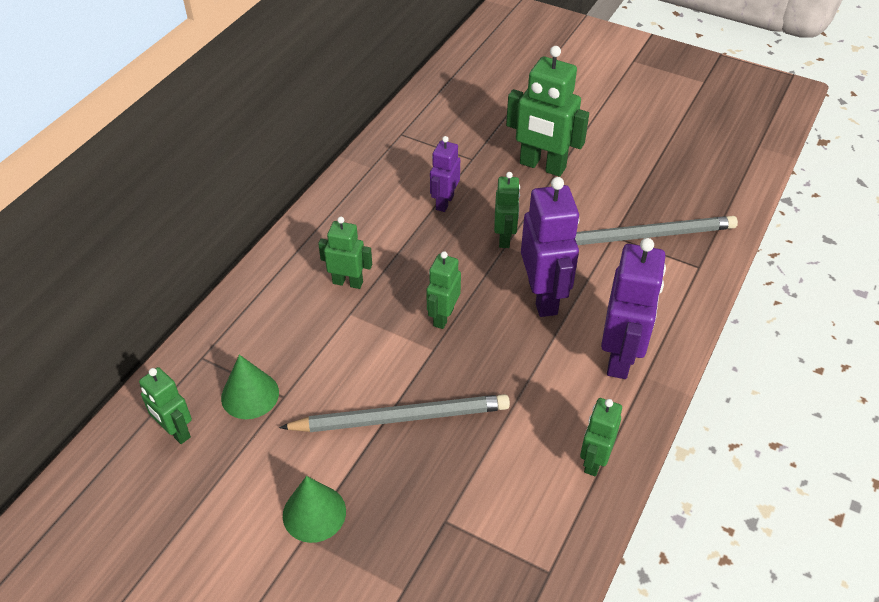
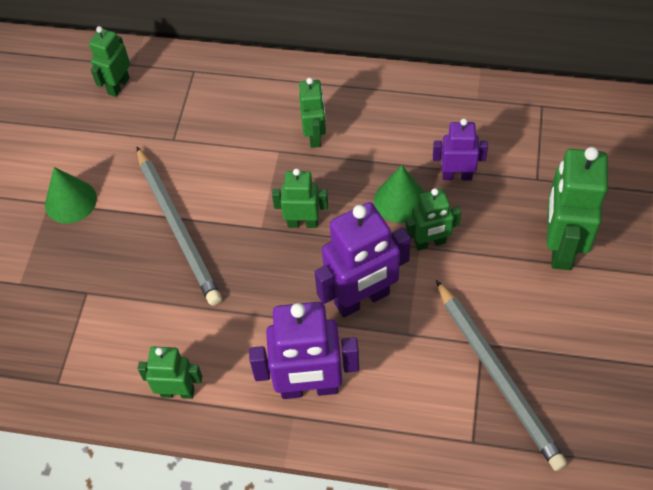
camera: 75 degrees right, 10 degrees up
(250, 395) = (167, 117): green cone -> green cone (400, 200)

